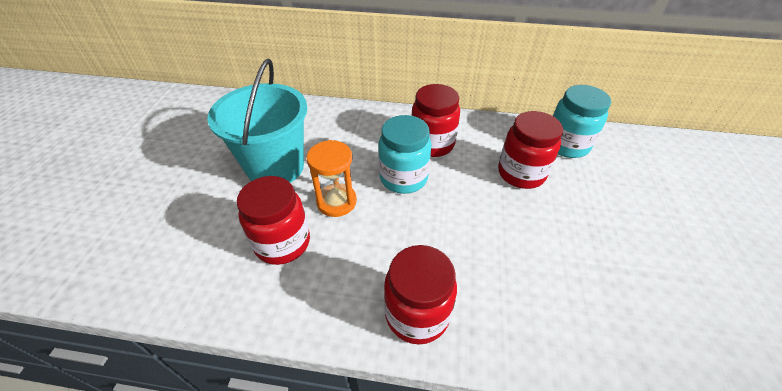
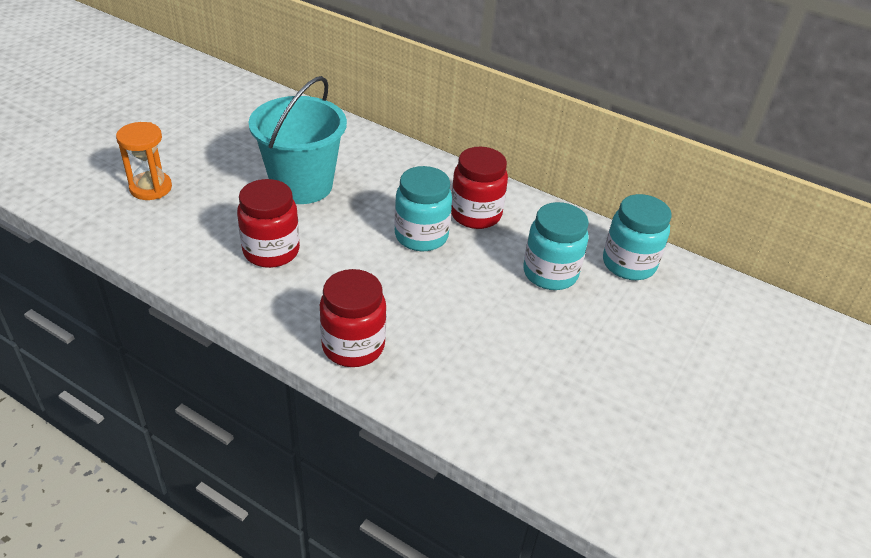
camera: 20 degrees right, 5 degrees down
(336, 202) = (341, 235): orange hourglass -> orange hourglass (151, 188)
(521, 173) = (550, 273): red jar -> turquoise jar

